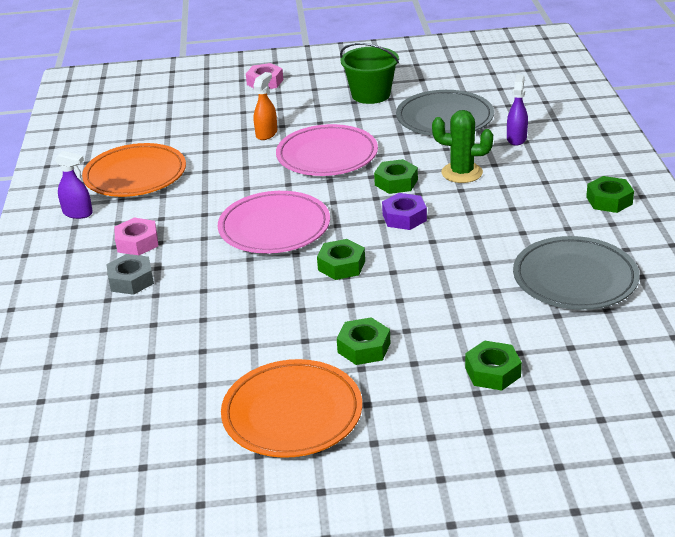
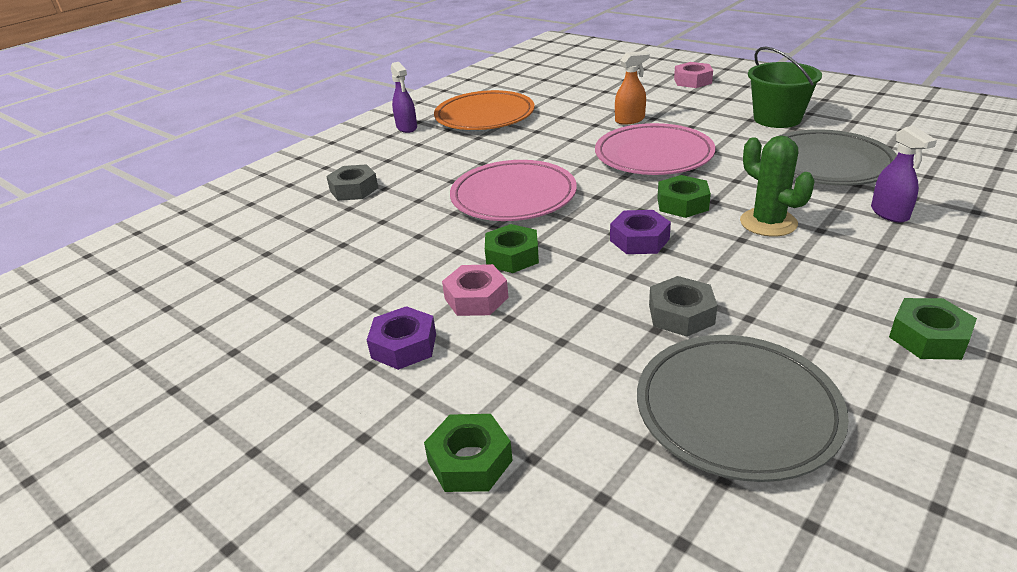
camera: 45 degrees right, 0 degrees up
(137, 243) = (404, 164): pink nut -> pink nut (476, 298)
(292, 413) = (254, 369): orange plate -> none
(364, 348) = (404, 346): green nut -> purple nut
(488, 248) = (681, 314): none -> grey nut
(516, 138) = (889, 213): purple spray bottle -> purple spray bottle turned 105 degrees clockwise

